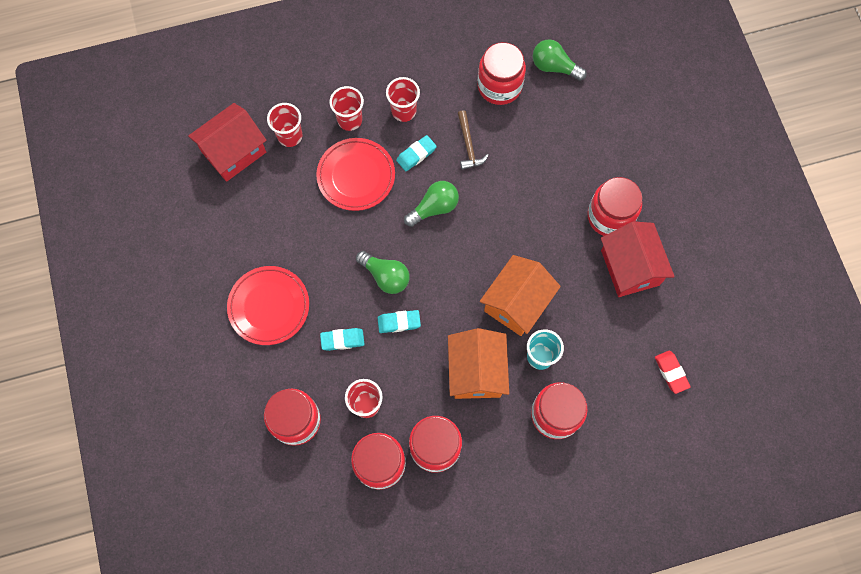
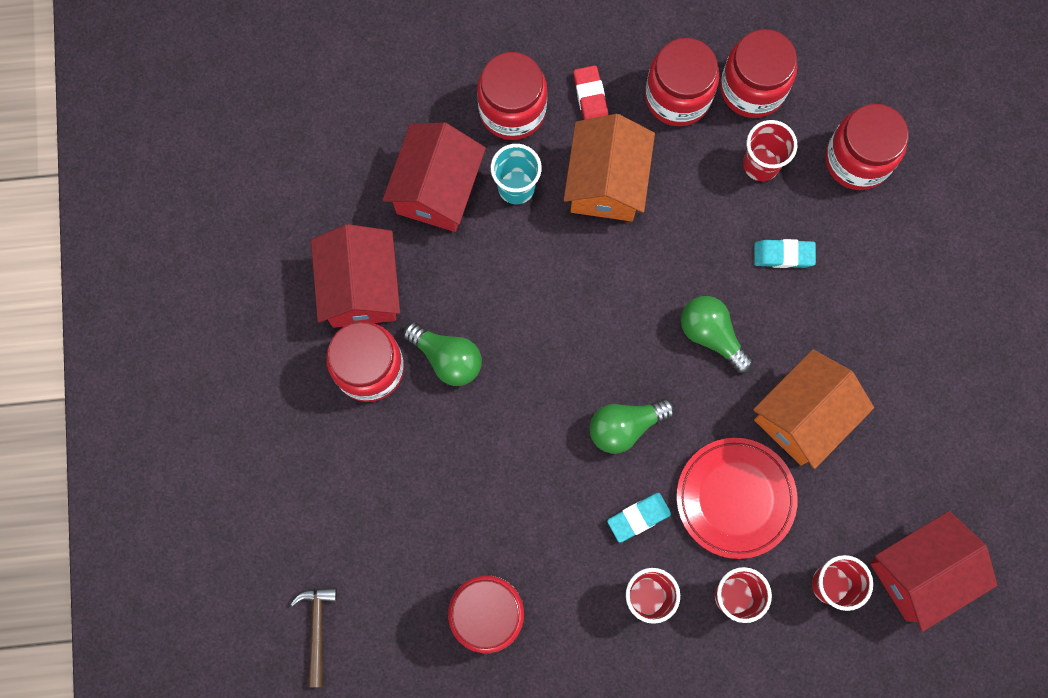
camera: 170 degrees left, 5 degrees up
(269, 306) = (882, 319): red plate -> none
(399, 322) = (702, 266): turquoise eraser -> none
(468, 145) = (556, 519): brown hammer -> brown hammer (317, 629)
(517, 303) = (532, 265): orange house -> orange house (802, 416)
(554, 67) = (393, 633): green light bulb -> green light bulb (447, 358)
(595, 345) = (437, 189): none -> red house
(671, 372) = (345, 137): red eraser -> red eraser (590, 98)

